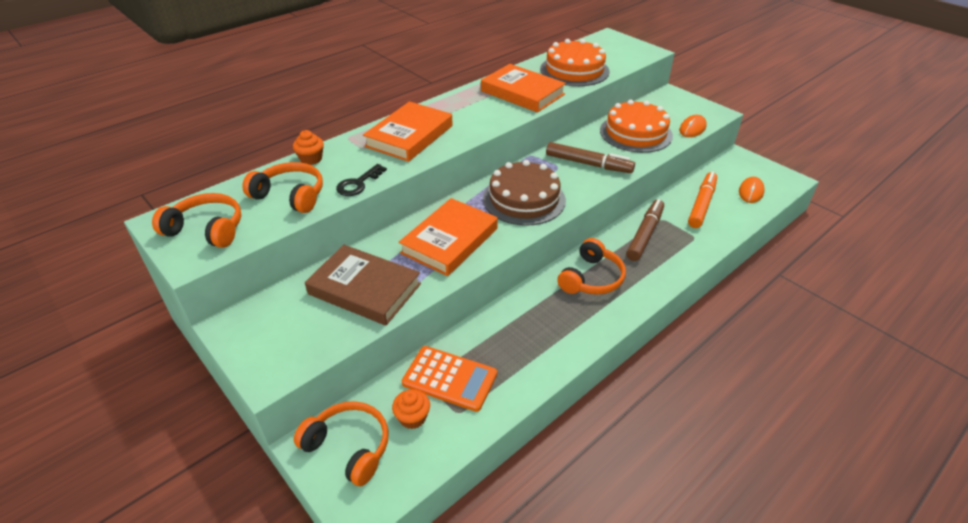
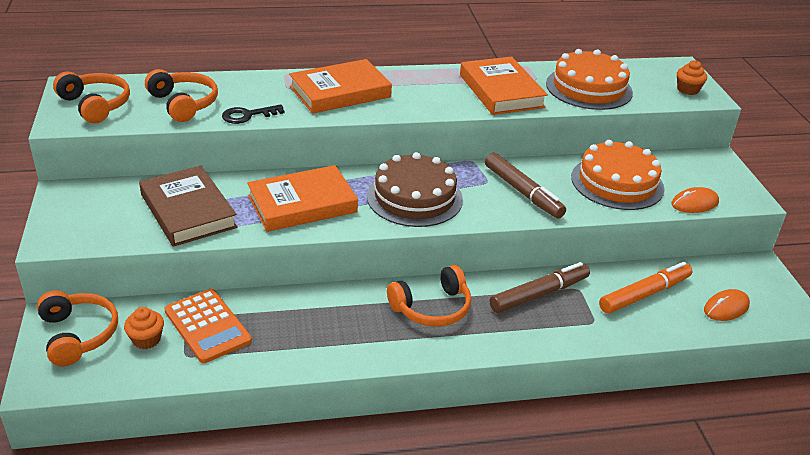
camera: 30 degrees right, 5 degrees down
(311, 159) = (234, 81): orange cupcake -> orange cupcake (687, 90)

